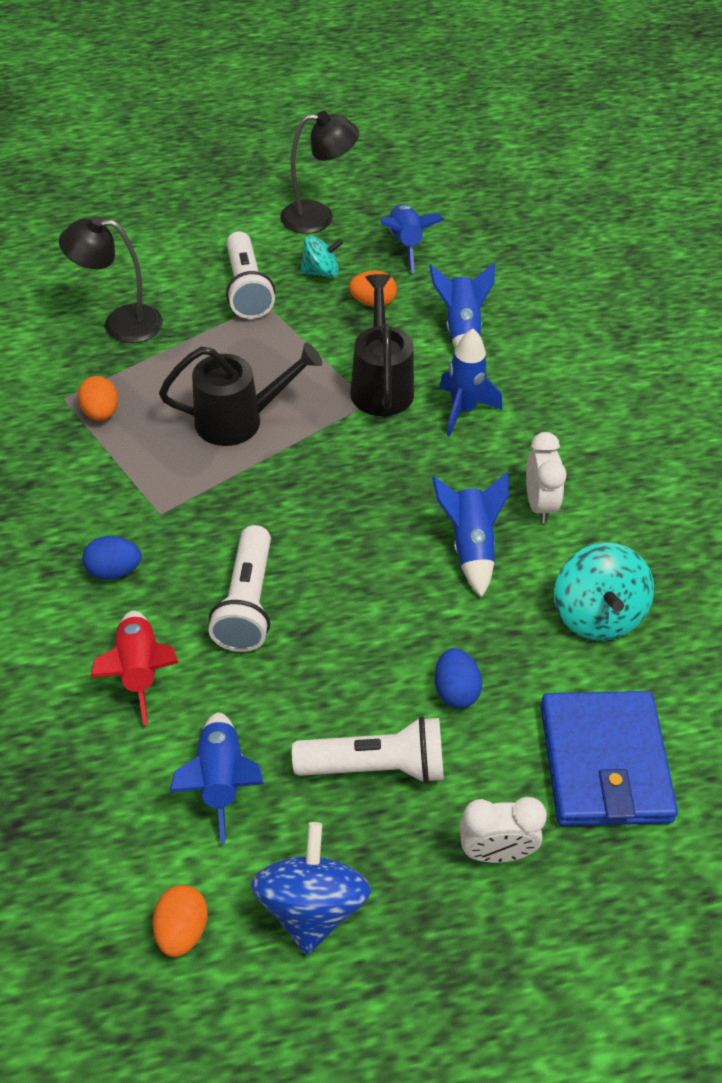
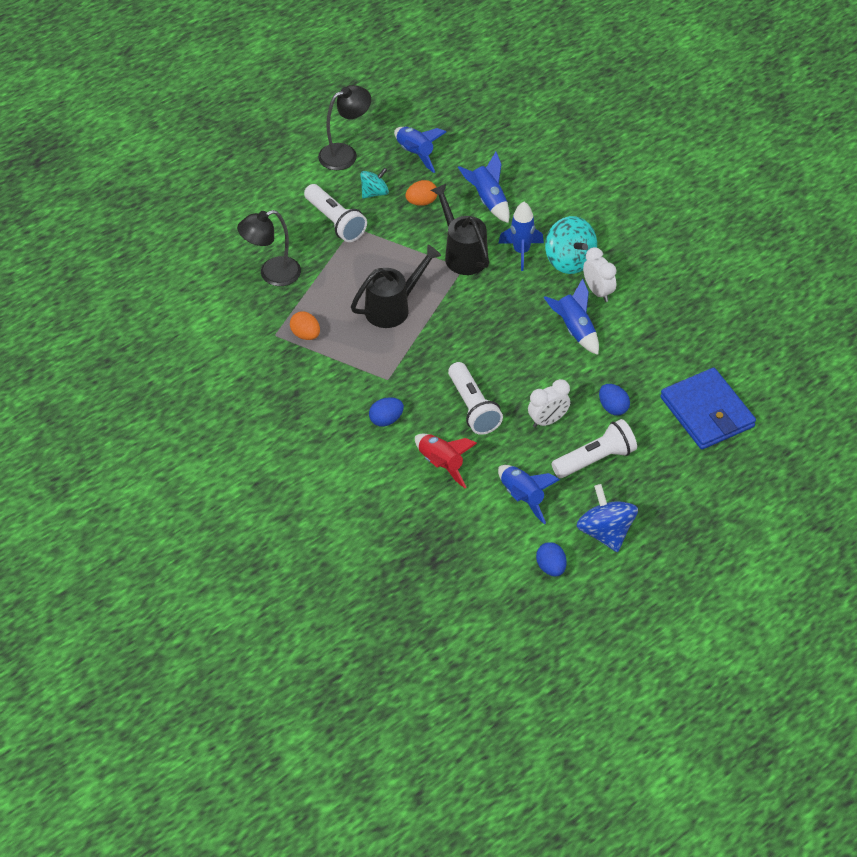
camera: 25 degrees left, 0 degrees up
(182, 930) = (551, 567): orange egg -> blue egg
(496, 852) = (678, 474): white clock -> white clock (548, 421)
(597, 614) = (663, 340): turquoise spinning top -> turquoise spinning top (569, 260)

